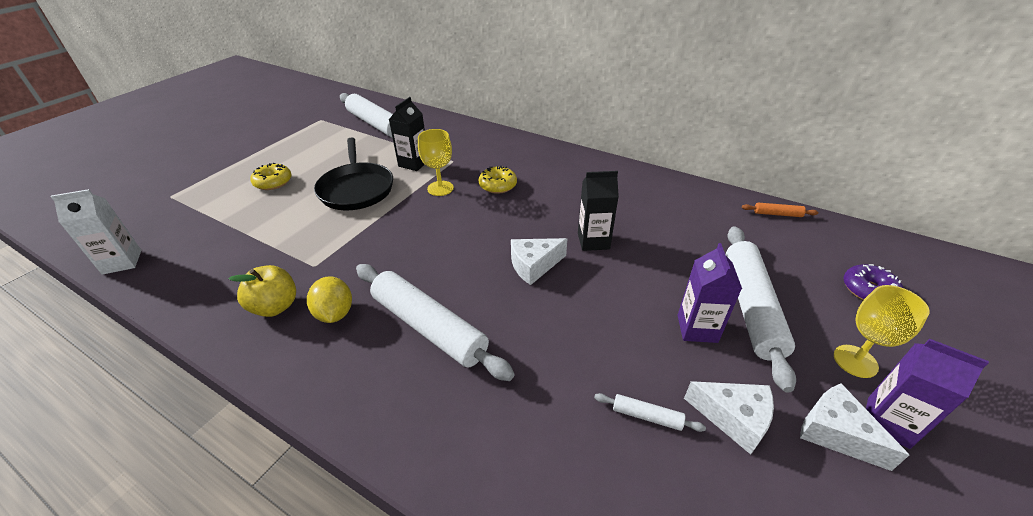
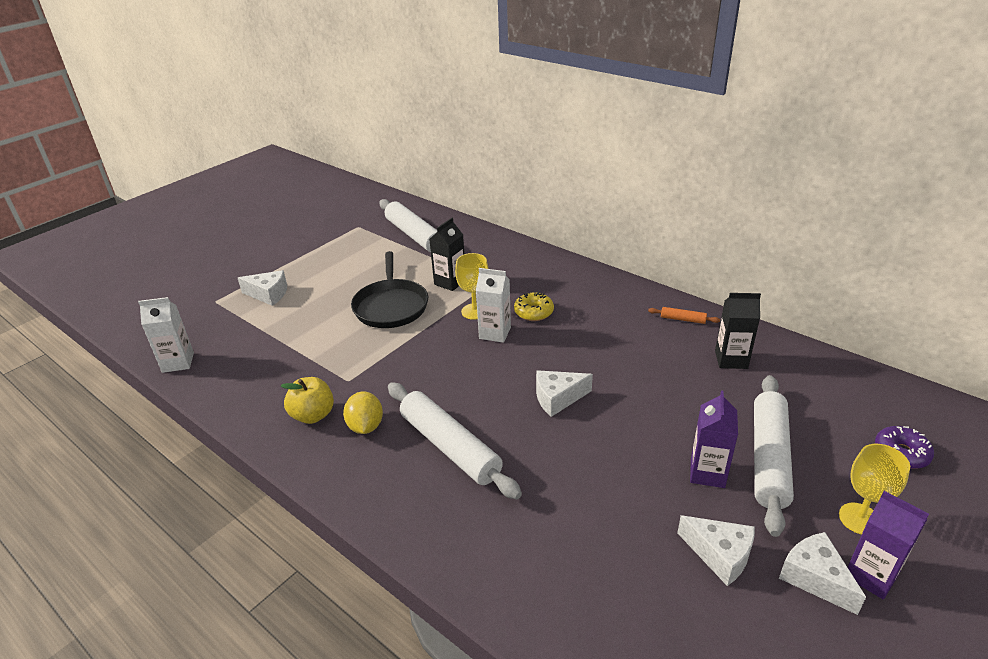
camera: 10 degrees right, 5 degrees down
(228, 186) = (268, 294): none -> white cheese
(273, 182) = (311, 293): yellow donut -> none
(462, 207) = (495, 333): none -> white carton
(593, 241) = (622, 378): black carton -> black carton (731, 359)
(646, 416) = (638, 544): white rolling pin -> none
(777, 214) = (829, 365): orange rolling pin -> orange rolling pin (683, 319)

